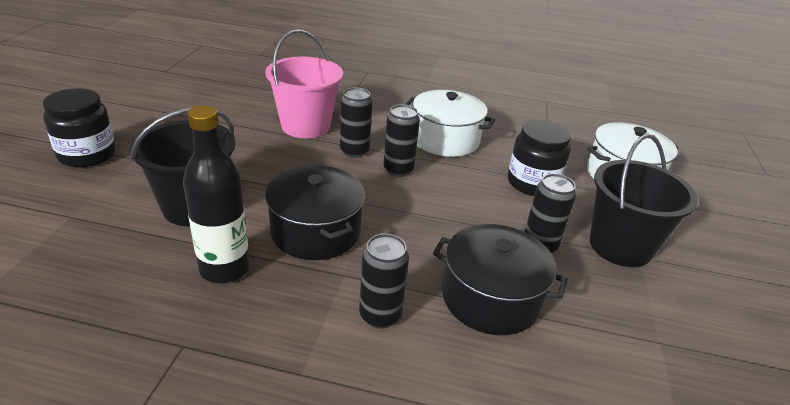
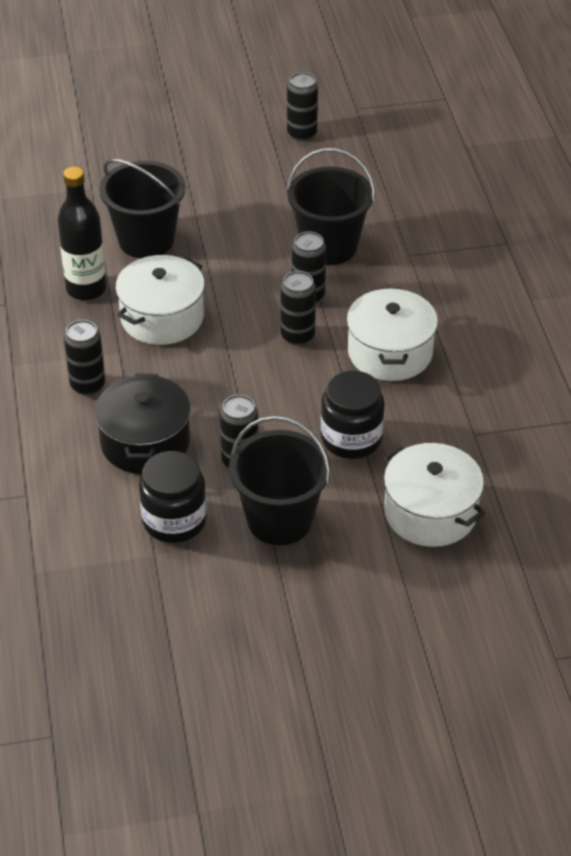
camera: 70 degrees right, 10 degrees up
(87, 154) = (172, 150): black jar -> black jar (174, 520)
(161, 96) = (302, 134): none -> black can
(305, 126) = (329, 246): pink bucket -> black bucket
(316, 231) = (162, 317): black pot -> white pot

